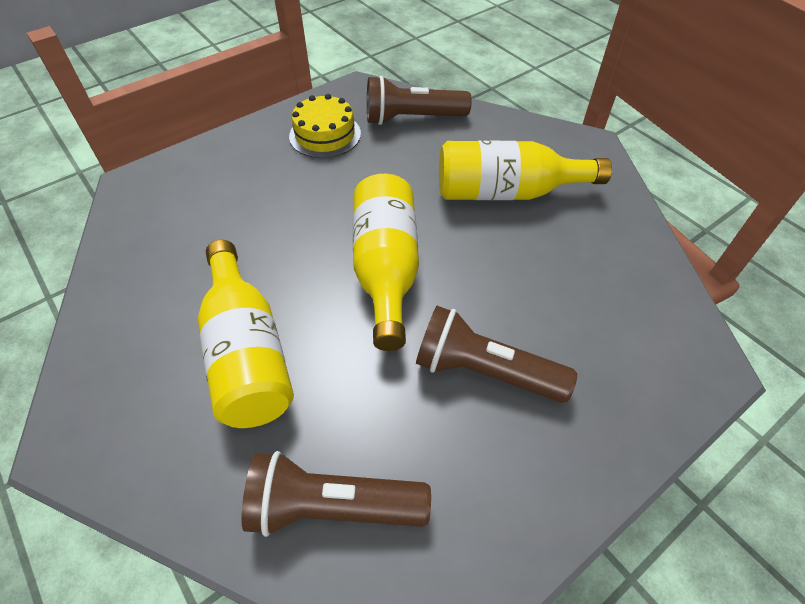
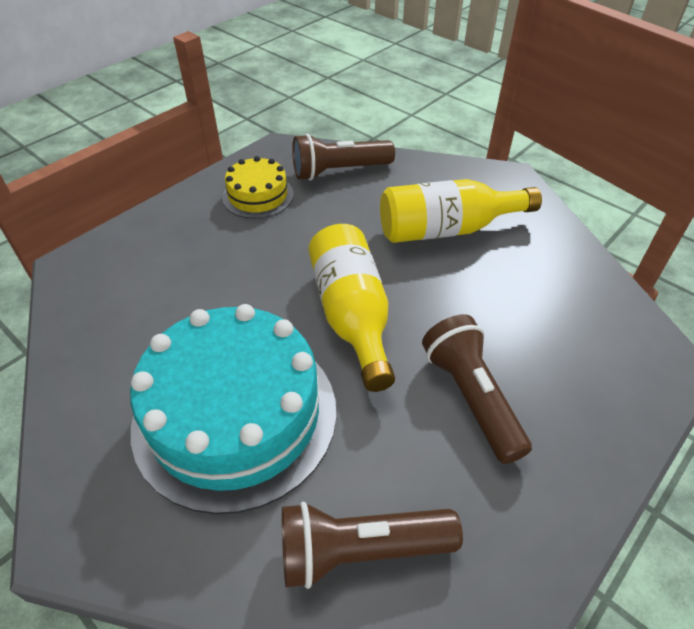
camera: 10 degrees left, 5 degrees down
(247, 352) = (235, 415): yellow bottle -> turquoise cake
(484, 371) = (471, 397): brown flashlight -> brown flashlight turned 60 degrees clockwise

